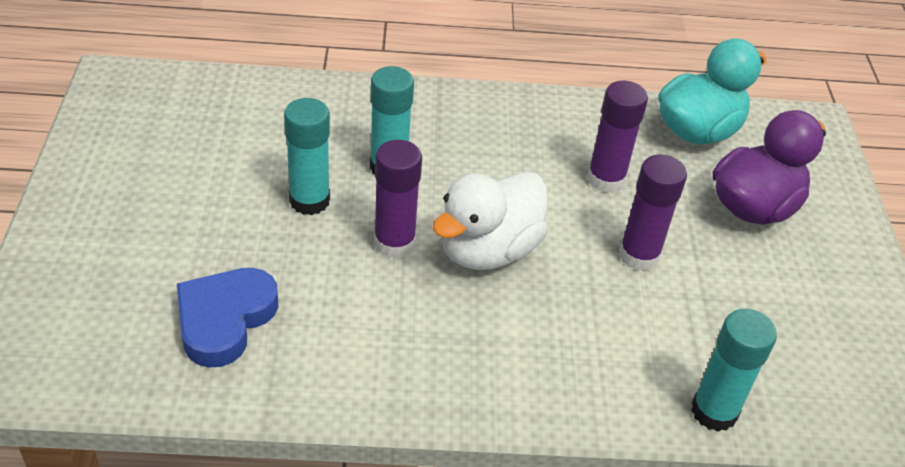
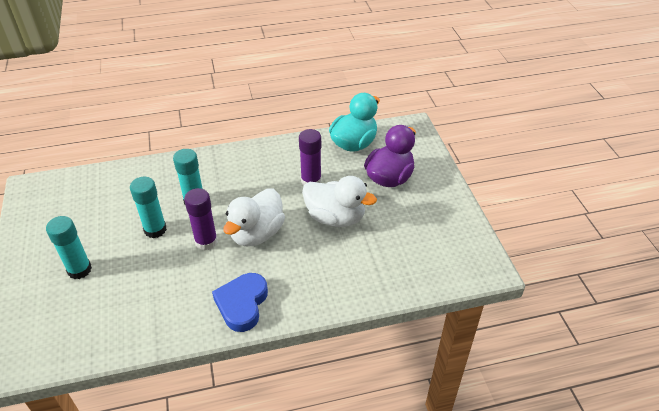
camera: 10 degrees left, 0 degrees up
(225, 319) = (123, 305): blue heart -> blue heart (242, 304)
(639, 255) = (335, 217): purple glue stick -> white duck
(714, 411) = (388, 289): turquoise glue stick -> turquoise glue stick (79, 270)

